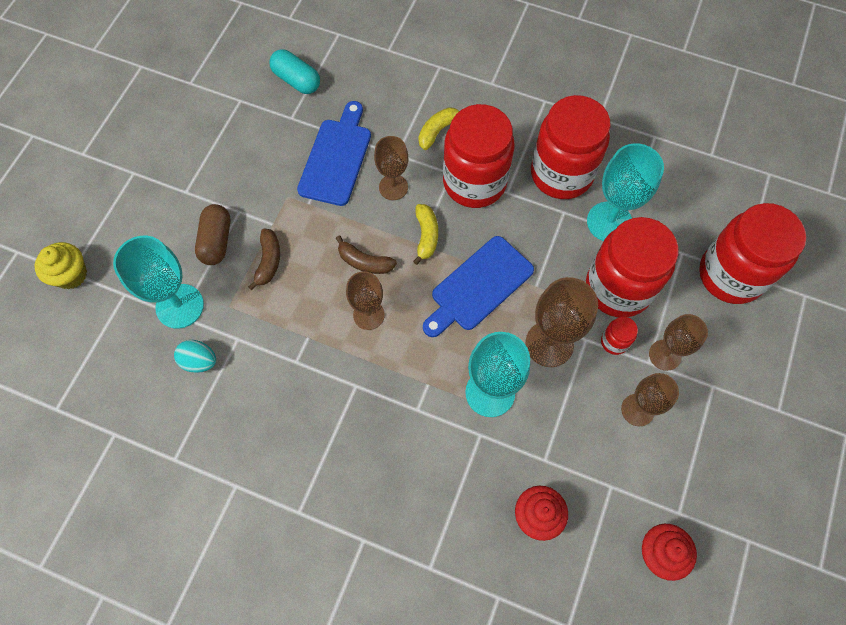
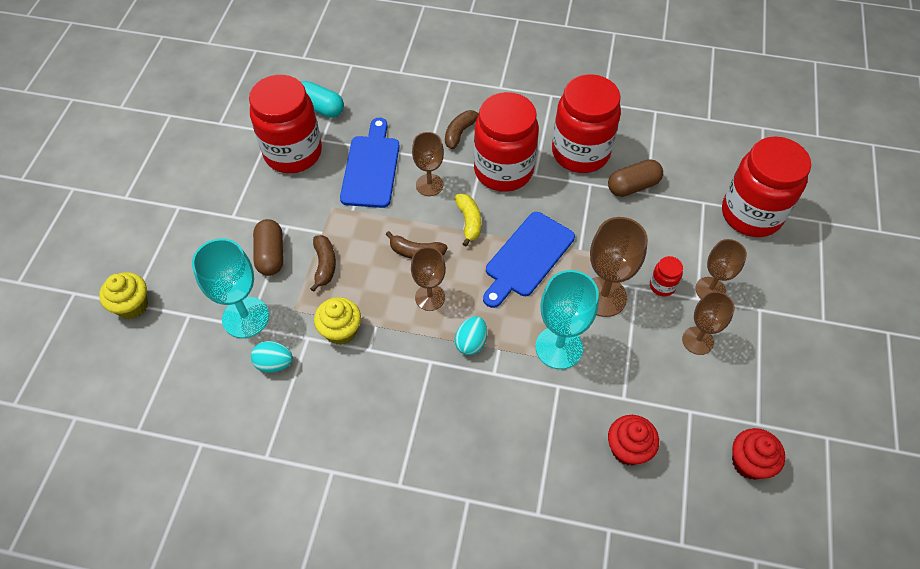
camera: 10 degrees left, 10 degrees down
(271, 336) = (341, 331): none -> yellow cupcake
(401, 372) = (471, 343): none -> turquoise egg
(438, 131) = (460, 132): yellow banana -> brown banana
(609, 222) = (633, 186): turquoise goblet -> brown capsule
(618, 288) = (654, 240): red jar -> red jar (293, 153)

